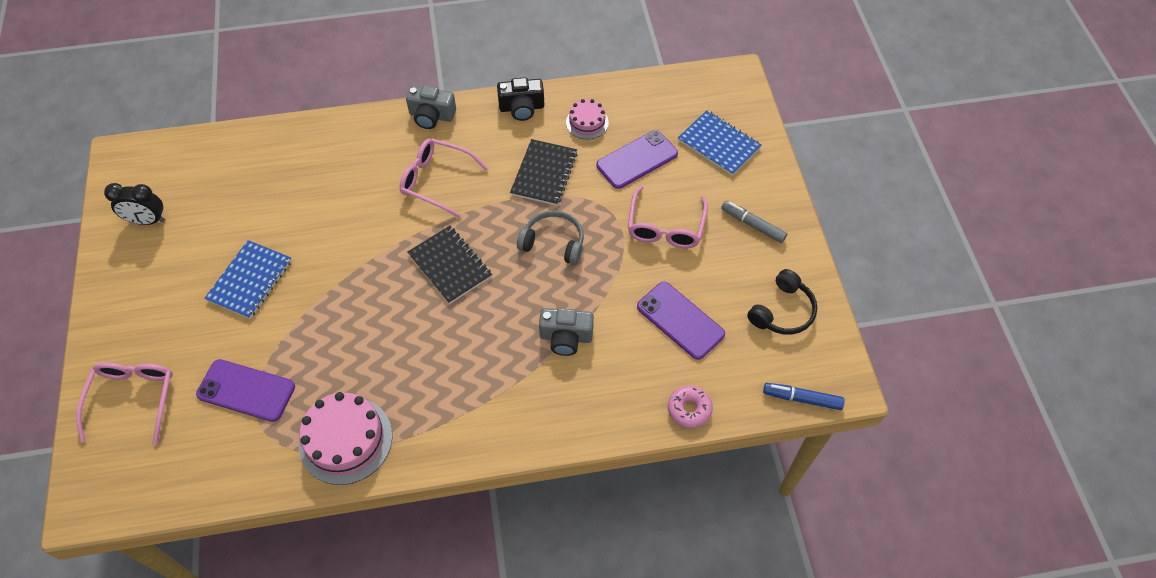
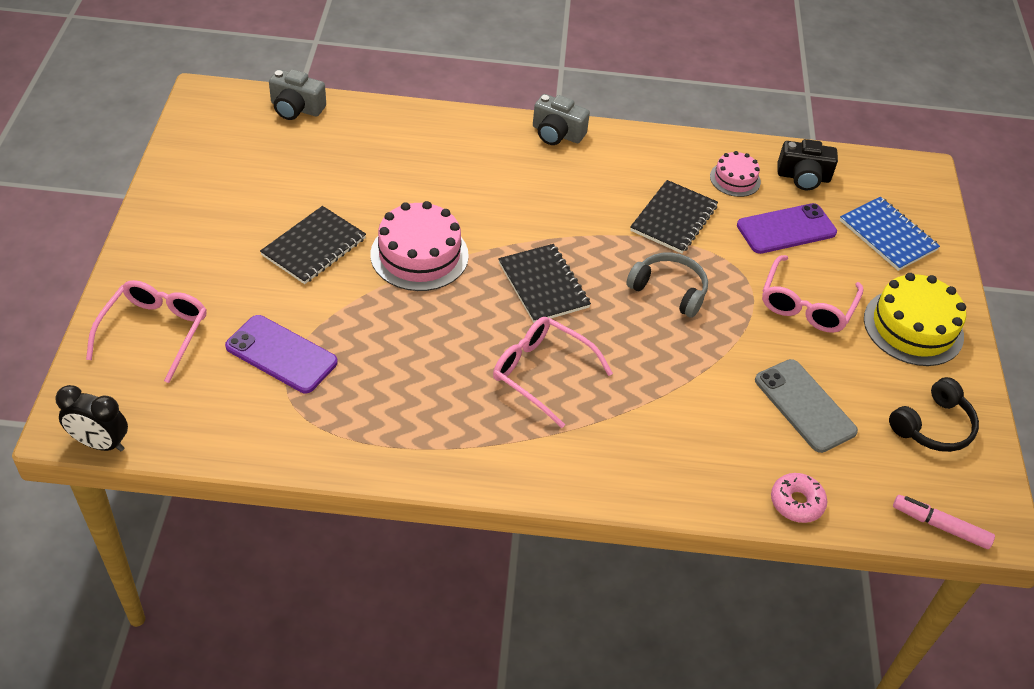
camera: 10 degrees right, 10 degrees down
(147, 220) = (217, 163): black clock -> black clock (100, 443)
(250, 280) = (314, 247): blue notebook -> black notebook
(345, 440) = (381, 432): pink cake -> pink cake (419, 255)
(437, 181) = (548, 198): pink glasses -> pink glasses (542, 374)
(521, 108) = (662, 148): black camera -> black camera (803, 177)
(566, 337) = (663, 390): grey camera -> grey camera (296, 108)
(680, 320) = (805, 406): purple phone -> grey phone
(752, 225) = (913, 327): grey marker -> yellow cake
(802, 398) = (940, 526): blue marker -> pink marker

